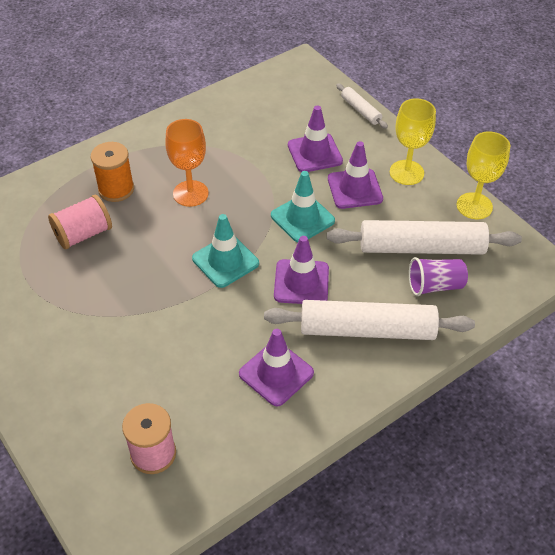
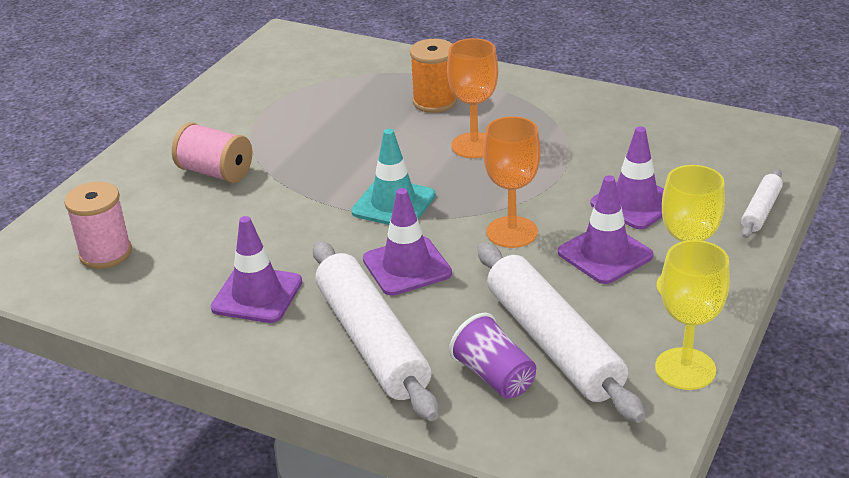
camera: 65 degrees right, 15 degrees down
(83, 234) = (355, 109): pink spool -> pink spool (215, 172)
(302, 218) = (512, 232): turquoise traffic cone -> orange goblet

